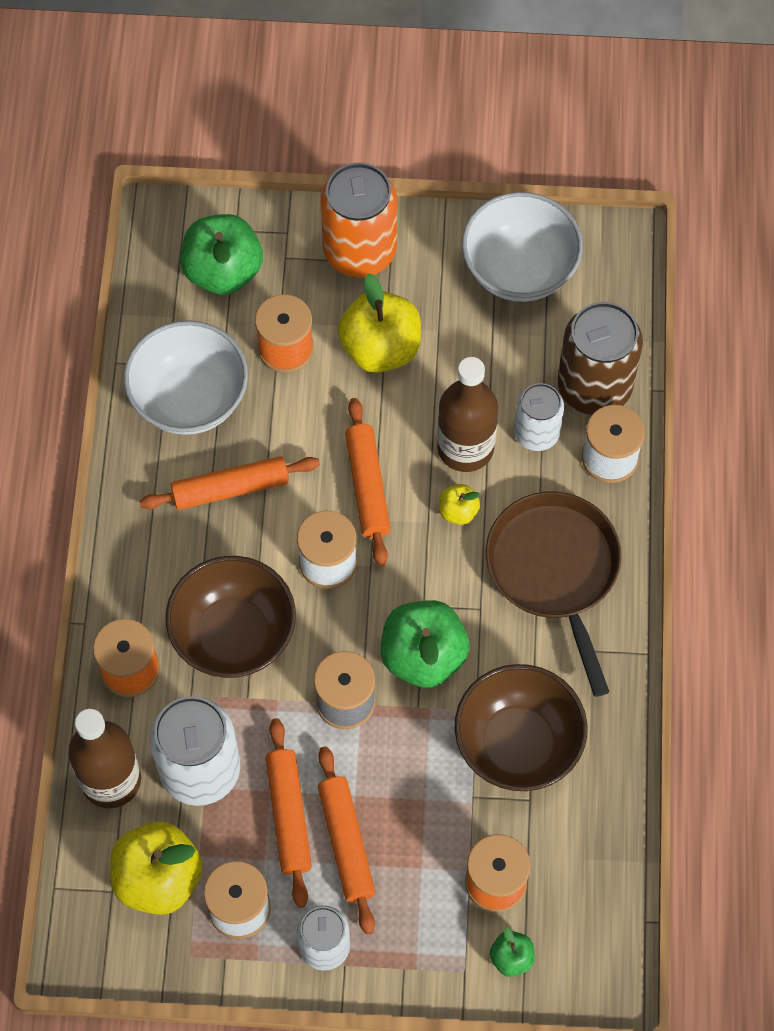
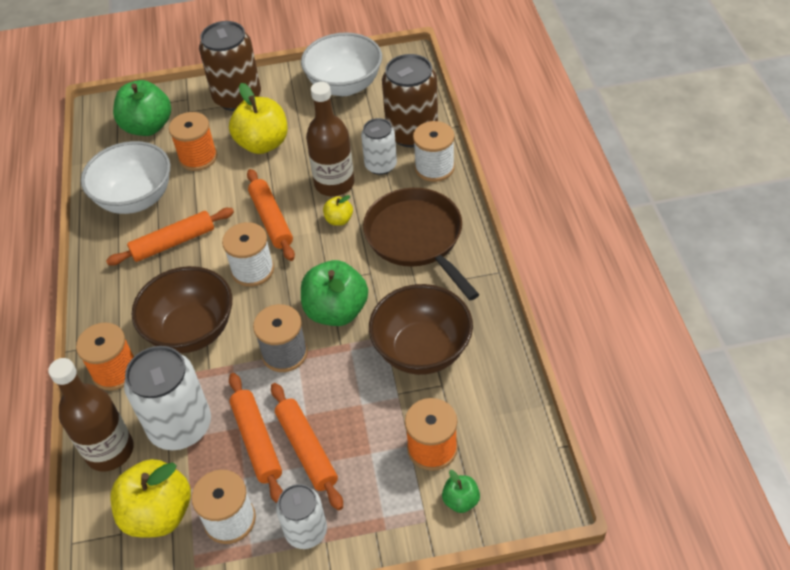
camera: 10 degrees left, 15 degrees down
(359, 251) = (237, 98): orange can -> brown can

